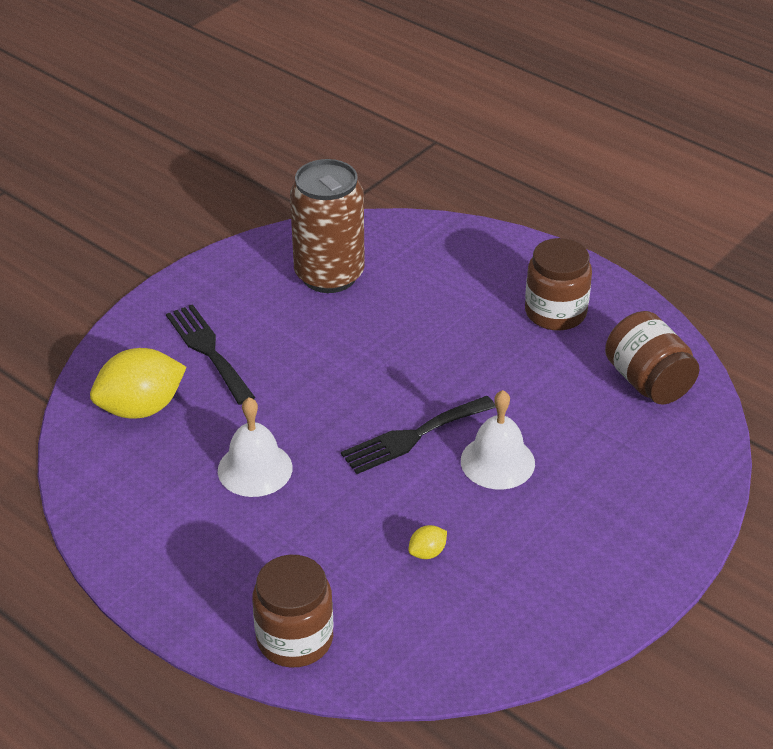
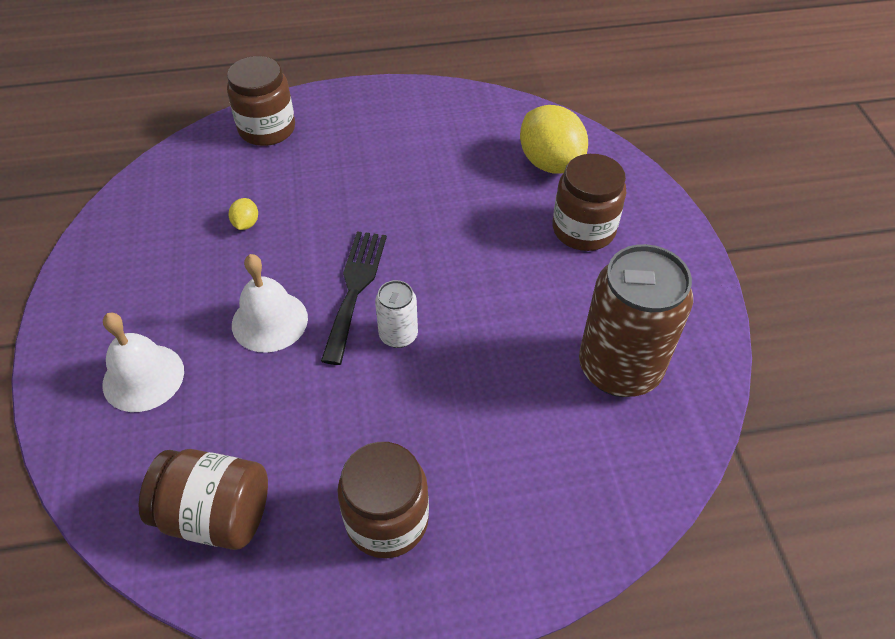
camera: 130 degrees right, 10 degrees up
(141, 408) = (550, 163): yellow lemon -> yellow lemon turned 45 degrees counterclockwise
(208, 350) = (583, 229): black fork -> brown jar
(255, 469) = (424, 186): white bell -> white bell (143, 377)
(426, 387) = (398, 335): none -> white can

